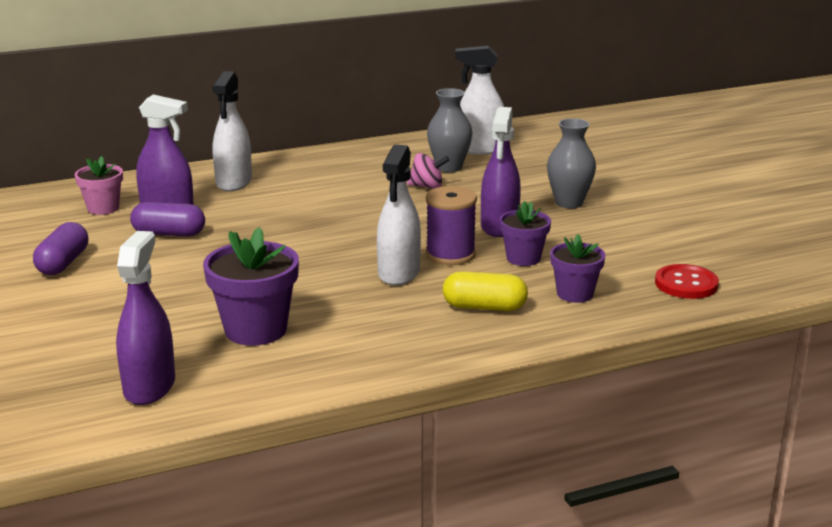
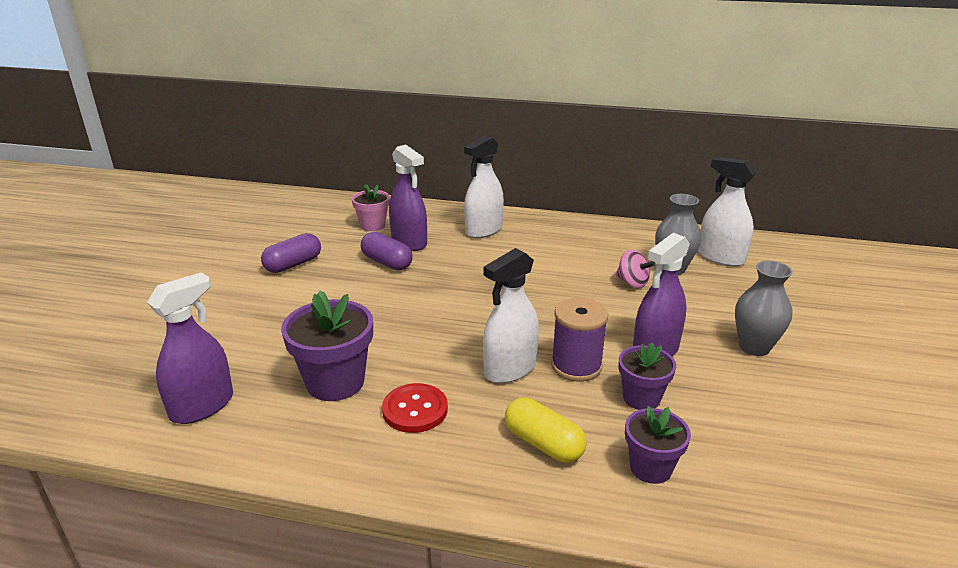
camera: 35 degrees right, 5 degrees up
(686, 284) = (795, 512): red button -> red button (415, 410)

